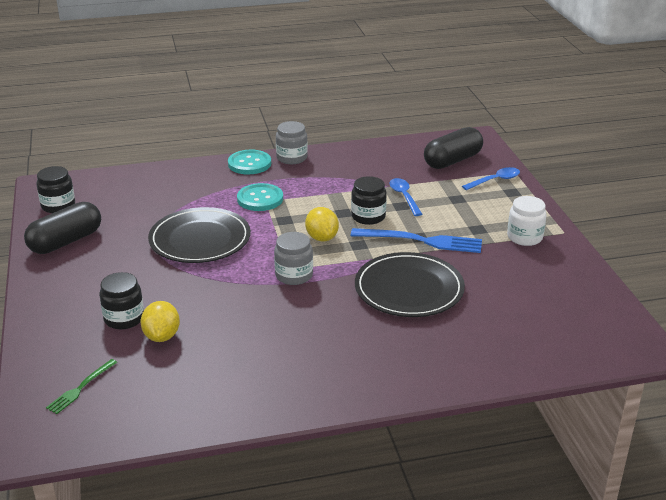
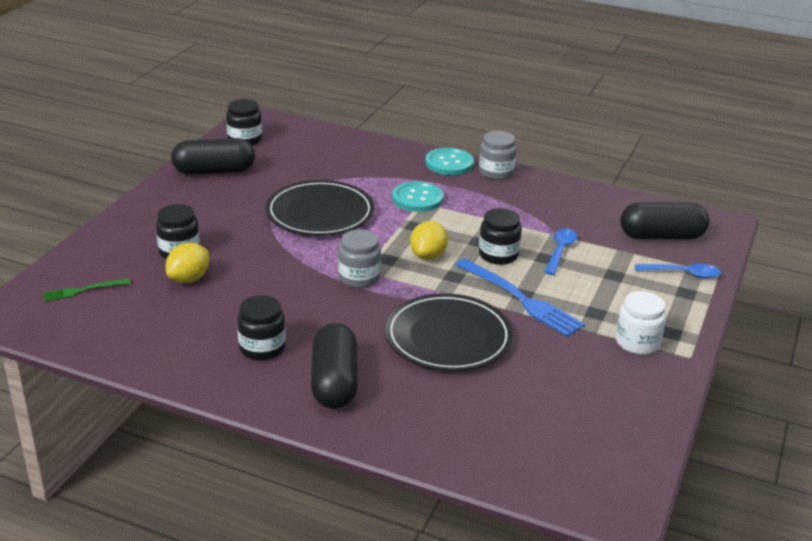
camera: 35 degrees right, 0 degrees up
(291, 360) = (262, 348): none -> black jar
(375, 358) = (334, 382): none -> black capsule

